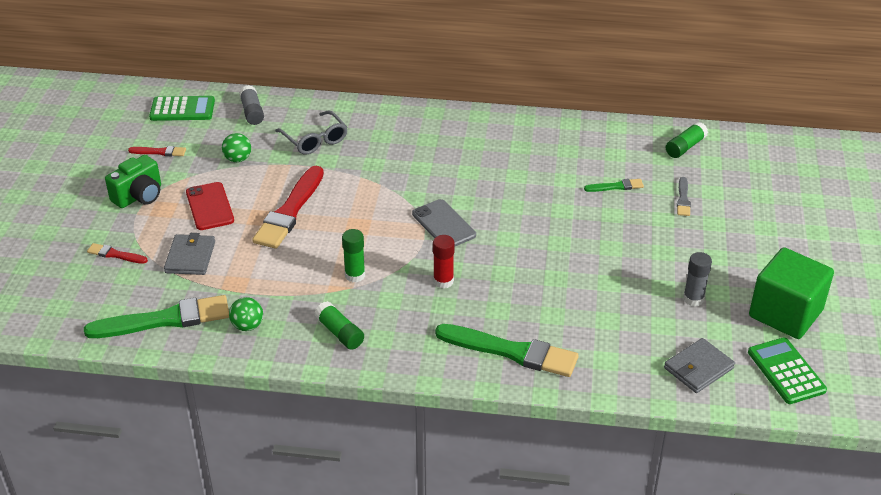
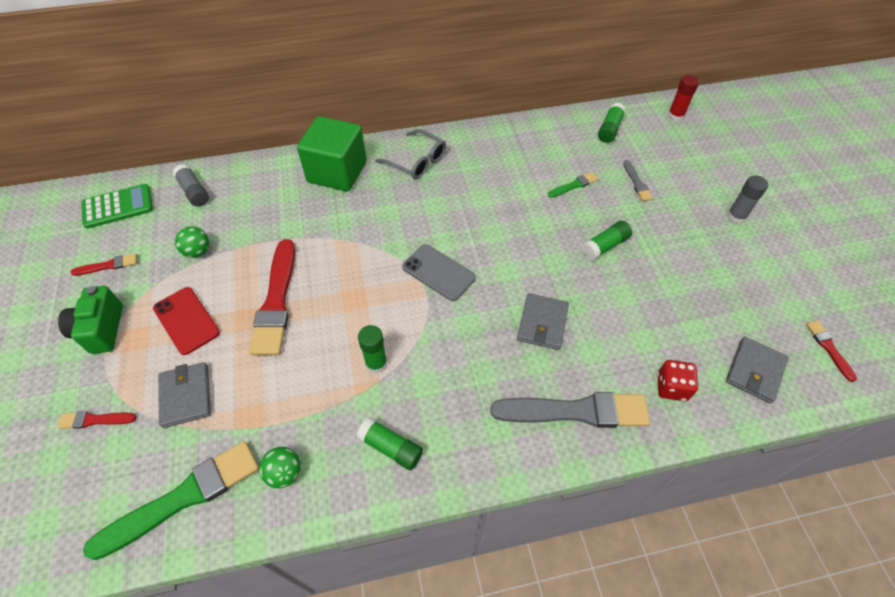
camera: 20 degrees left, 15 degrees up
(139, 196) = (101, 329): green camera -> green camera turned 150 degrees clockwise
(315, 140) = (271, 208): grey glasses -> grey glasses (417, 161)
(443, 281) = (469, 342): red glue stick -> red glue stick (675, 116)
(511, 351) = (575, 411): green brush -> grey brush
(518, 284) = (542, 323): none -> grey wallet
(610, 358) = (671, 387): none -> red dice
(615, 242) = (604, 246): none -> green glue stick
(693, 299) = (705, 290): grey glue stick -> grey glue stick (736, 217)
(785, 313) = (789, 282): green cube -> green cube (337, 172)
(786, 371) = (829, 348): green calculator -> red brush

